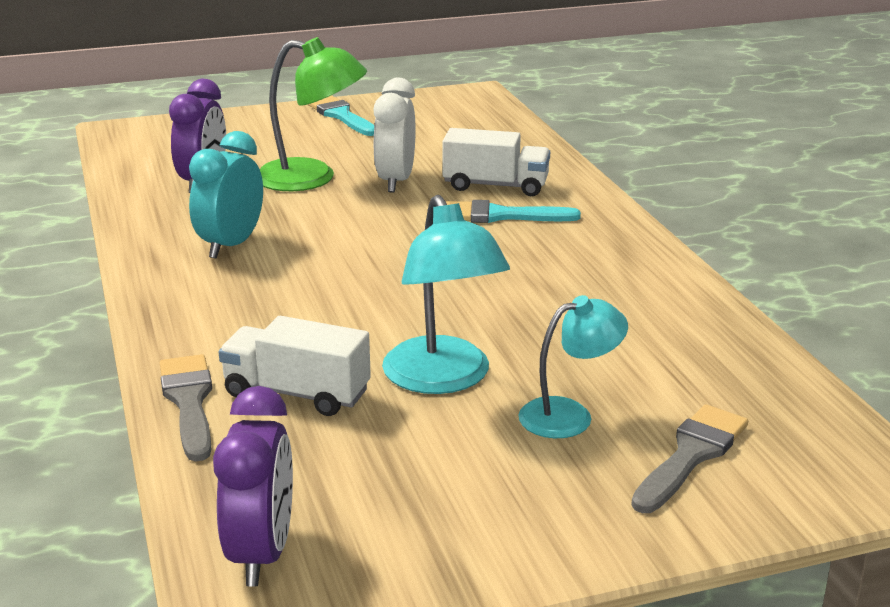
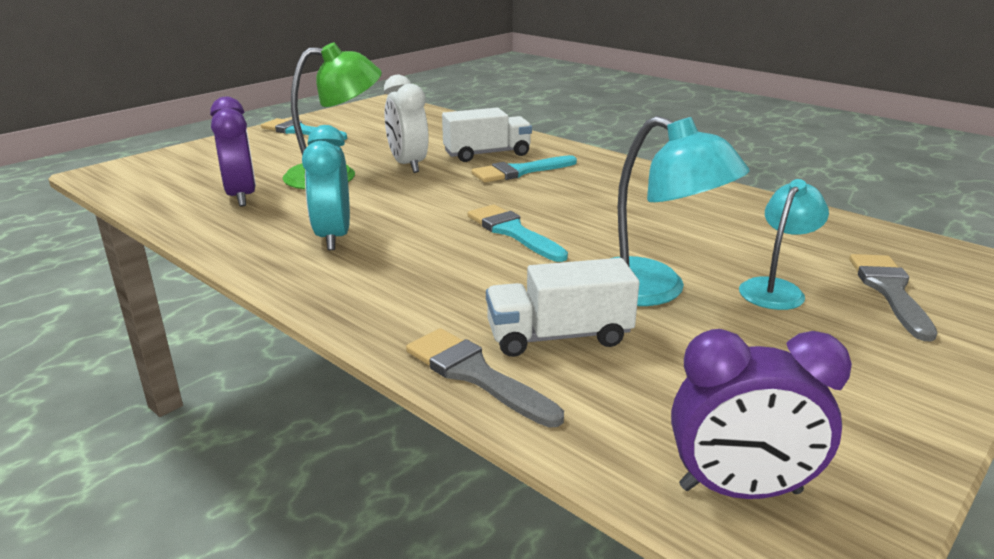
camera: 30 degrees left, 0 degrees up
(261, 553) = (740, 490): purple clock -> purple clock turned 120 degrees clockwise
(397, 283) = (513, 232): none -> turquoise brush

